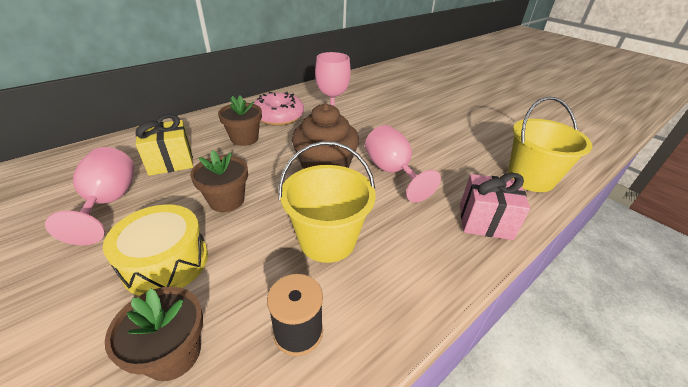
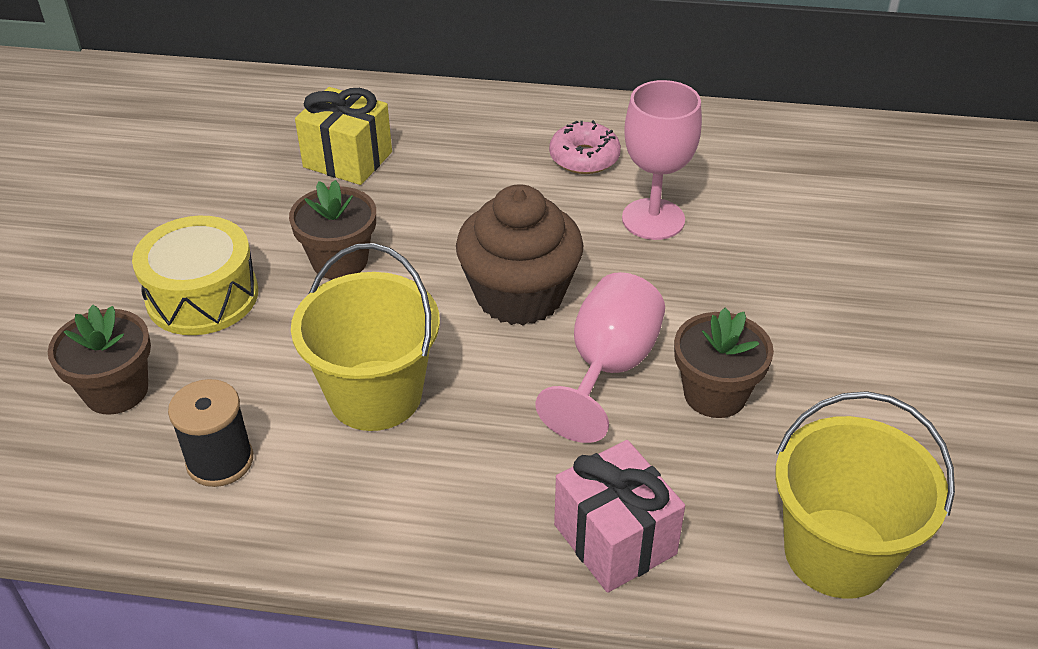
camera: 50 degrees right, 5 degrees up
(109, 202) = (231, 182): pink goblet -> none
(244, 138) = (480, 173): brown flower pot -> brown flower pot (715, 394)
(279, 116) = (584, 158): pink donut -> pink donut, size x0.66

